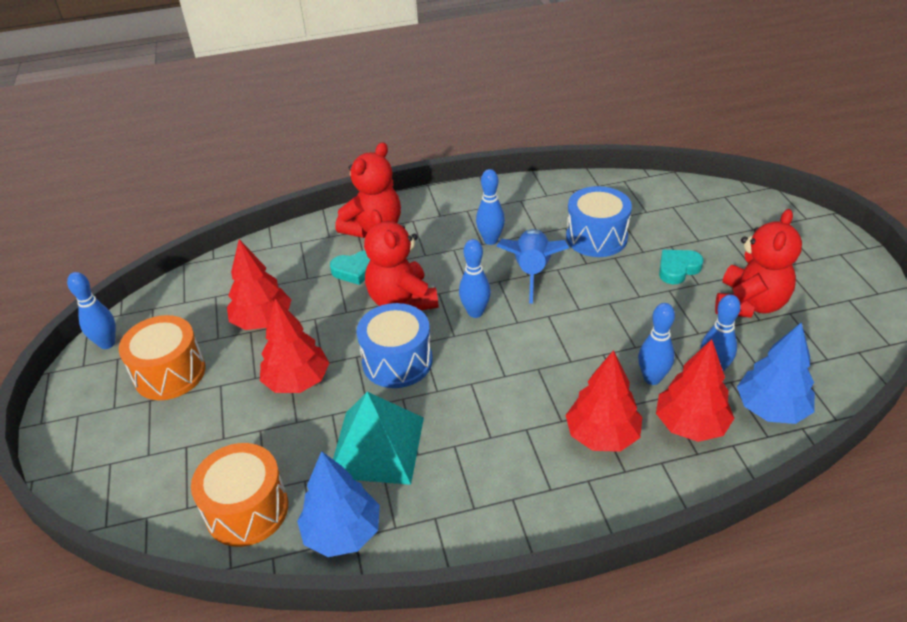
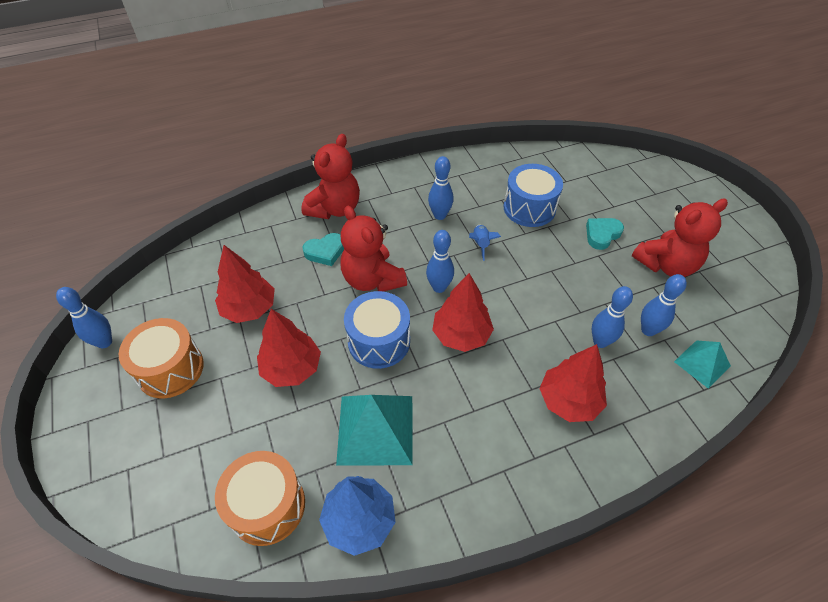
camera: 10 degrees left, 10 degrees up
(532, 272) = (481, 244): blue rocket -> blue rocket, size x0.52
(690, 425) = (640, 384): red tree -> red tree (461, 335)
(750, 304) = (666, 265): red teddy bear -> red teddy bear turned 45 degrees clockwise
(771, 409) = (702, 363): blue tree -> turquoise pyramid

